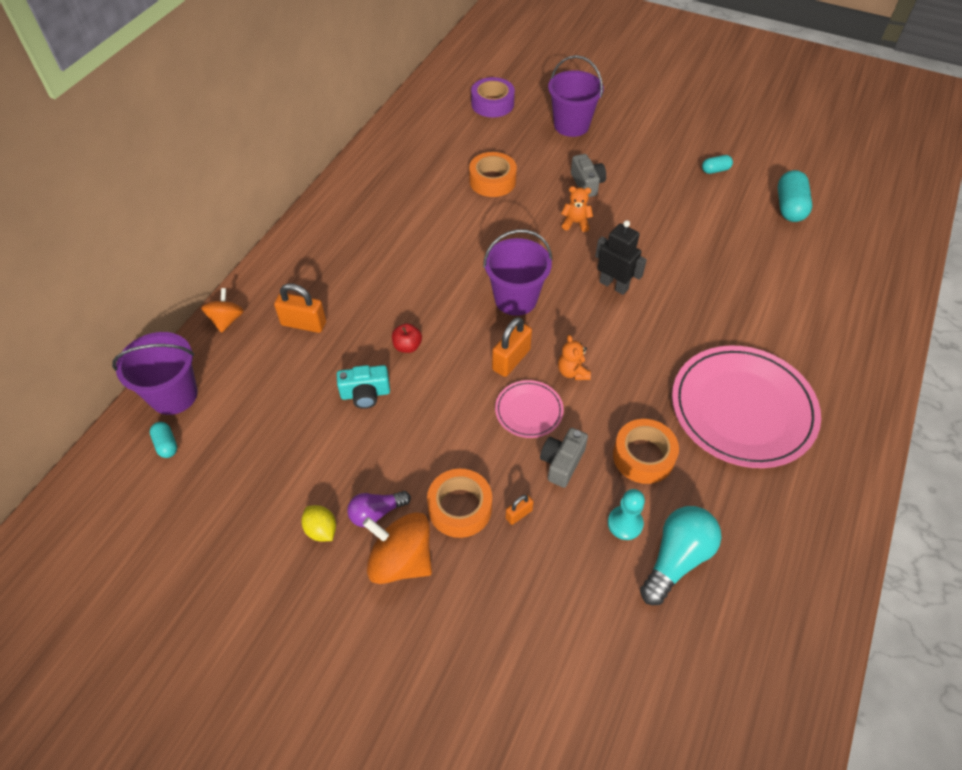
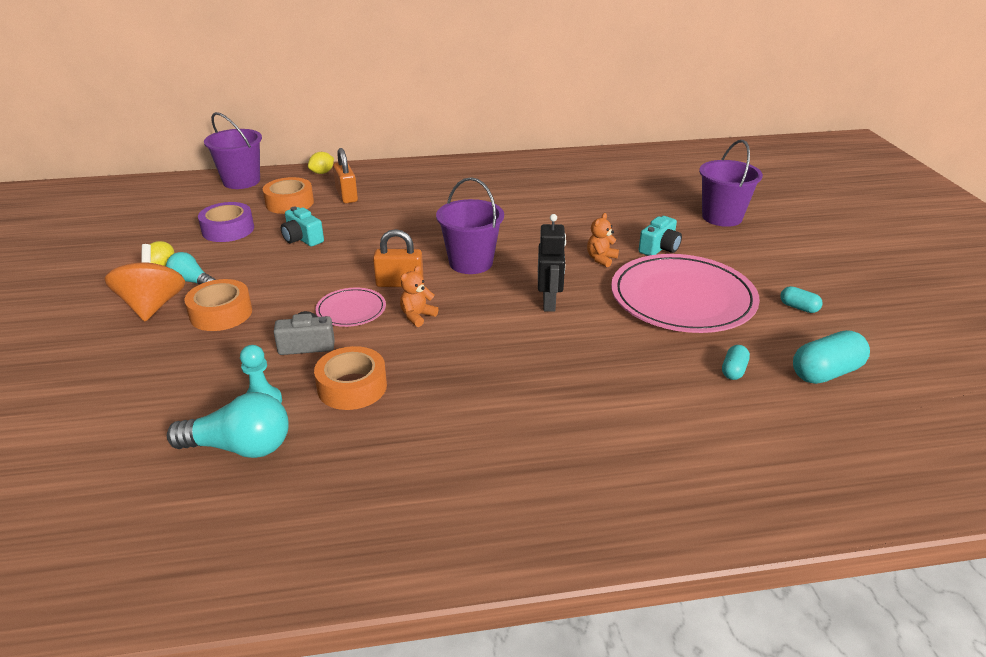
camera: 55 degrees right, 20 degrees down
(166, 444) = (198, 194): turquoise capsule -> turquoise capsule (733, 370)
(226, 320) = (322, 173): orange spinning top -> yellow lemon
(376, 513) = (192, 281): purple light bulb -> turquoise light bulb
(407, 346) = (366, 237): red apple -> none
(492, 104) = (684, 178): purple tape -> purple tape (228, 230)
(492, 181) = (593, 208): orange tape -> orange tape (289, 203)
(519, 514) = (233, 342): orange padlock -> none
(575, 223) = (601, 259): orange teddy bear -> orange teddy bear turned 120 degrees counterclockwise
(587, 184) = (659, 248): grey camera -> turquoise camera
(743, 409) = (474, 431): pink plate -> pink plate (682, 298)

